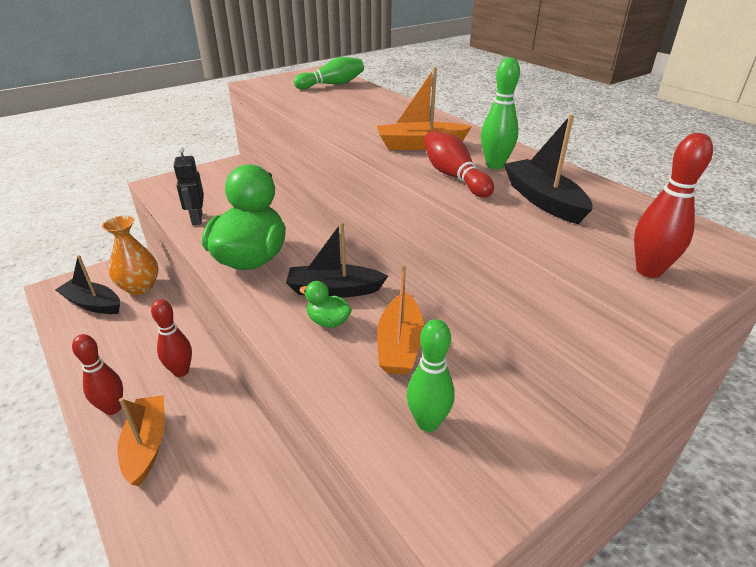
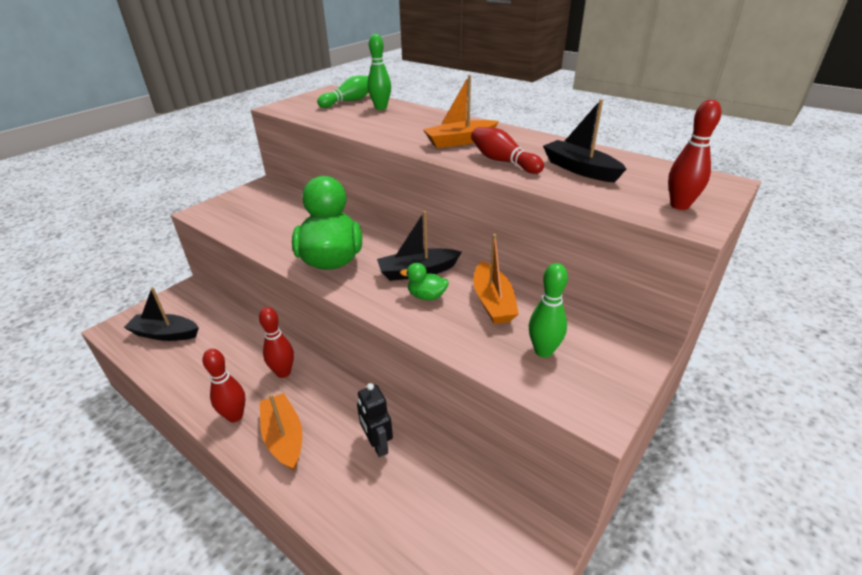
camera: 15 degrees left, 0 degrees up
(140, 287) = (205, 311): orange vase -> none
(197, 219) = (260, 235): black robot -> black robot (377, 444)
(495, 165) = (528, 149): green bowling pin -> green bowling pin (381, 108)

